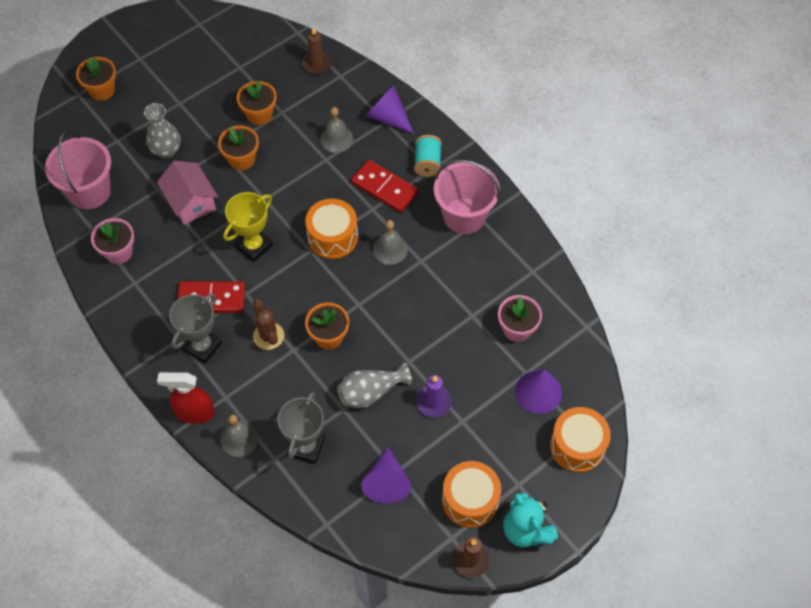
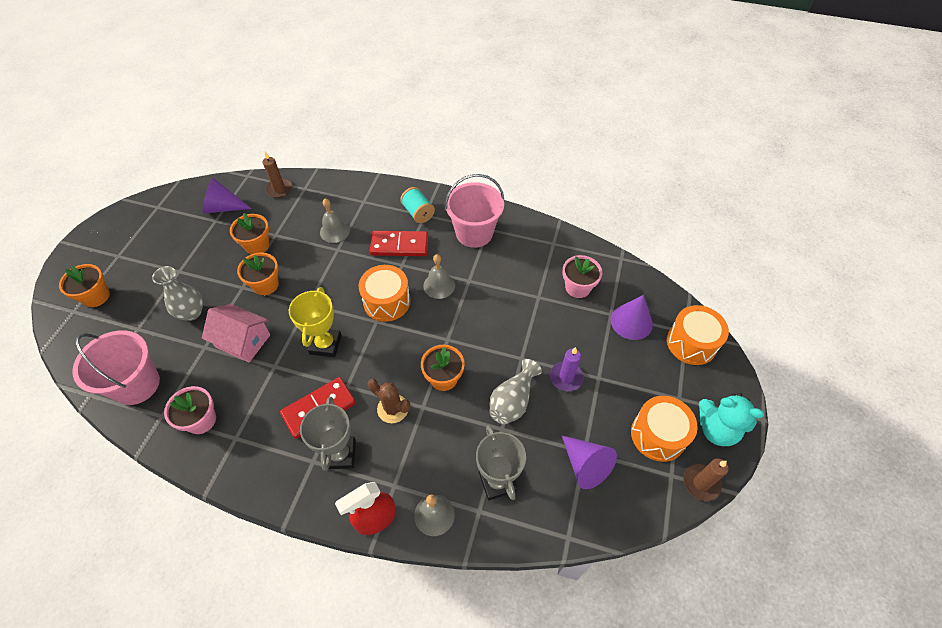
camera: 35 degrees left, 5 degrees down
(388, 117) = (363, 198): purple cone -> purple cone (223, 207)

